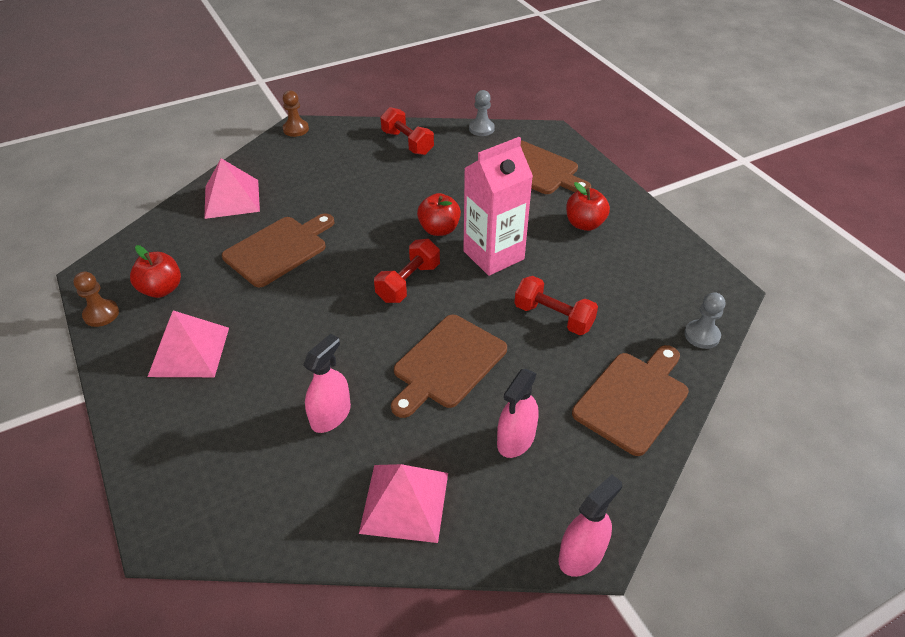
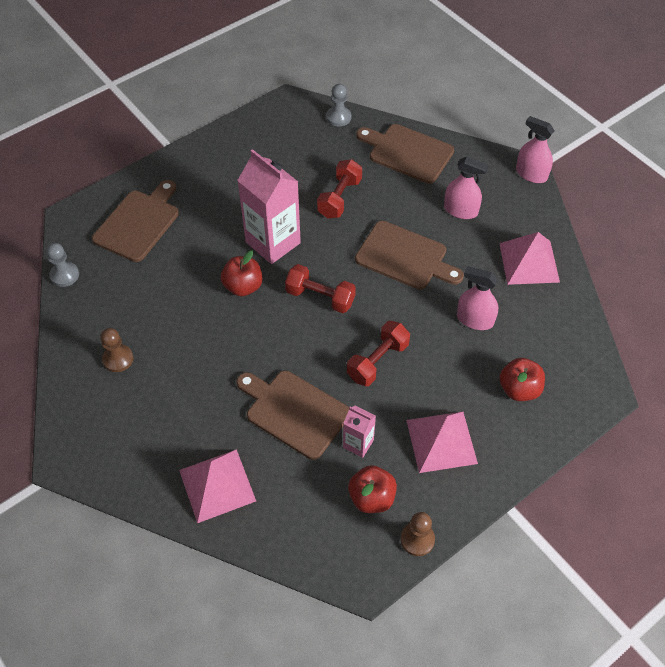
camera: 100 degrees left, 10 degrees up
(222, 288) = (358, 444): none -> pink carton
(296, 129) = (69, 461): brown pawn -> brown pawn (118, 359)
(407, 143) = (95, 338): red dumbbell -> red dumbbell (378, 361)
(584, 224) = (220, 184): red apple -> red apple (519, 389)

